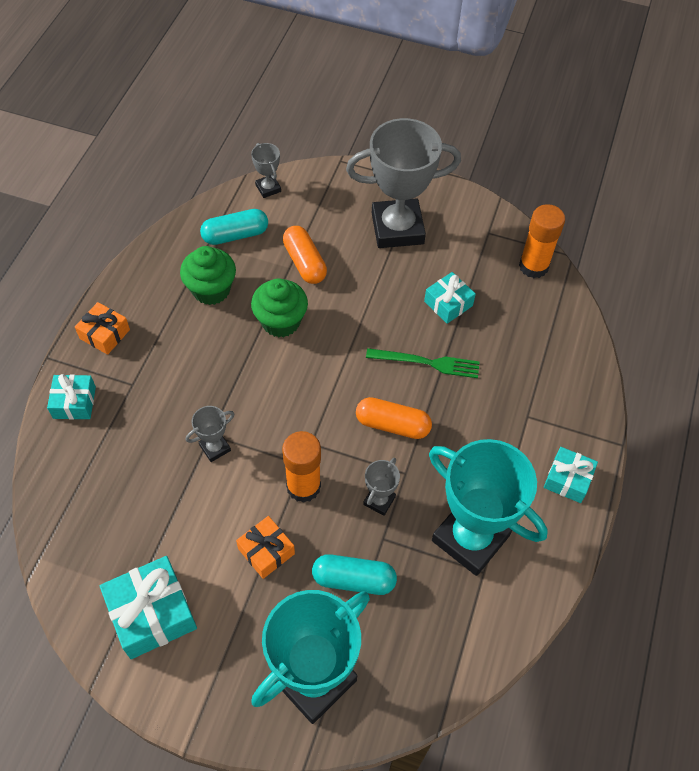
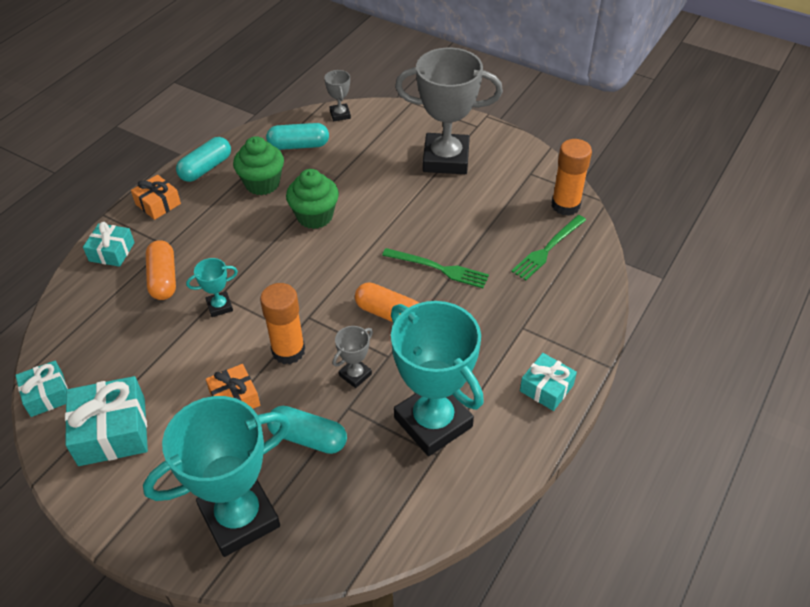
camera: 15 degrees right, 10 degrees down
(142, 280) = (206, 168): none -> turquoise capsule
(215, 448) = (219, 306): grey trophy -> turquoise trophy
(305, 262) = (352, 174): orange capsule -> orange capsule (163, 278)
(448, 303) = (474, 224): turquoise gift -> turquoise gift (47, 395)
(529, 321) = (548, 249): none -> green fork

